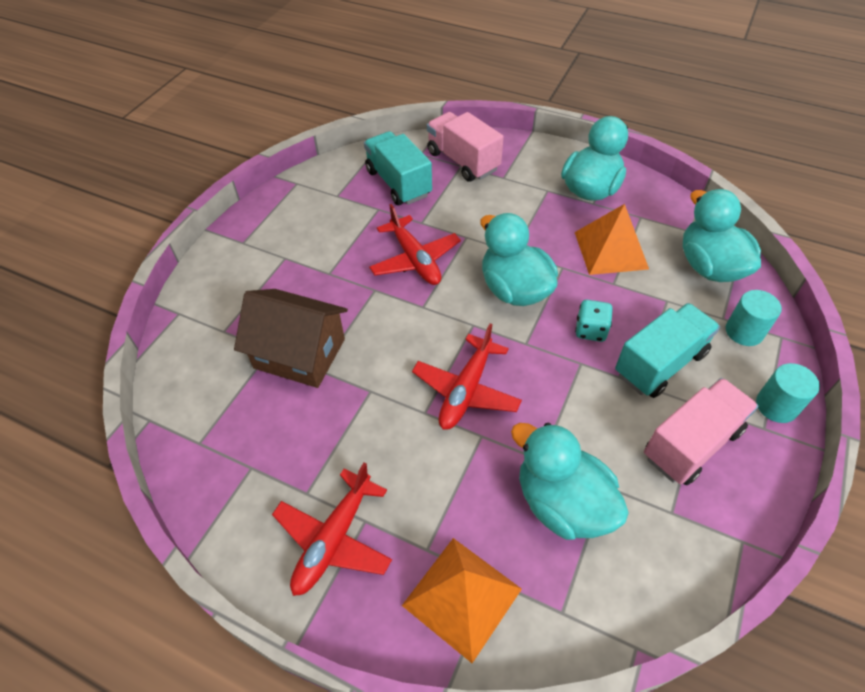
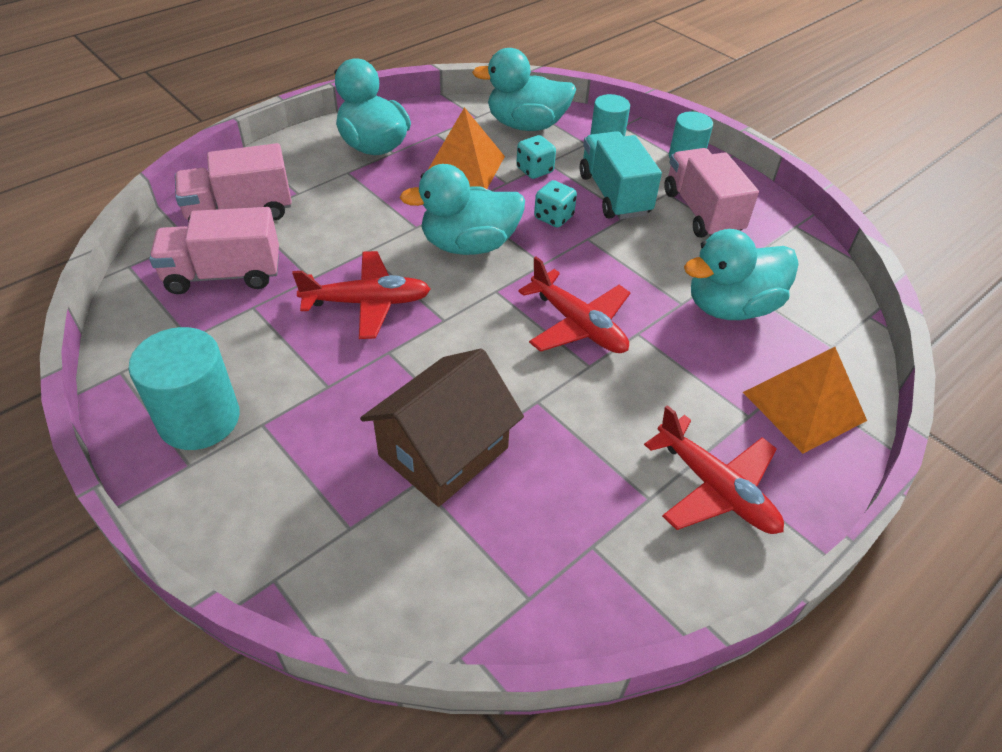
camera: 70 degrees left, 5 degrees down
(276, 230) = (199, 419): none -> turquoise cylinder
(398, 183) = (224, 275): turquoise truck -> pink truck
(646, 295) = (535, 170): none -> turquoise dice

